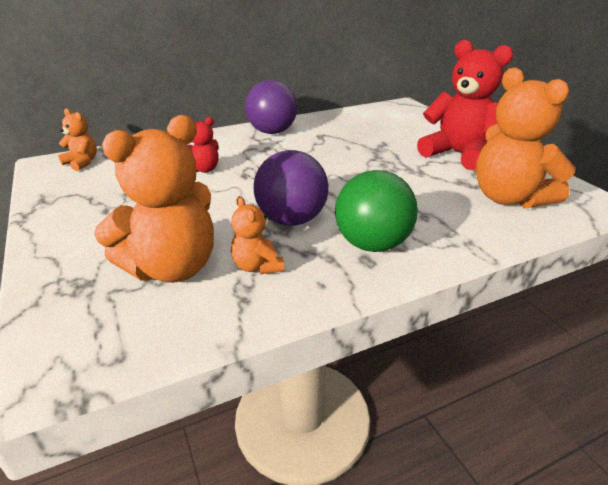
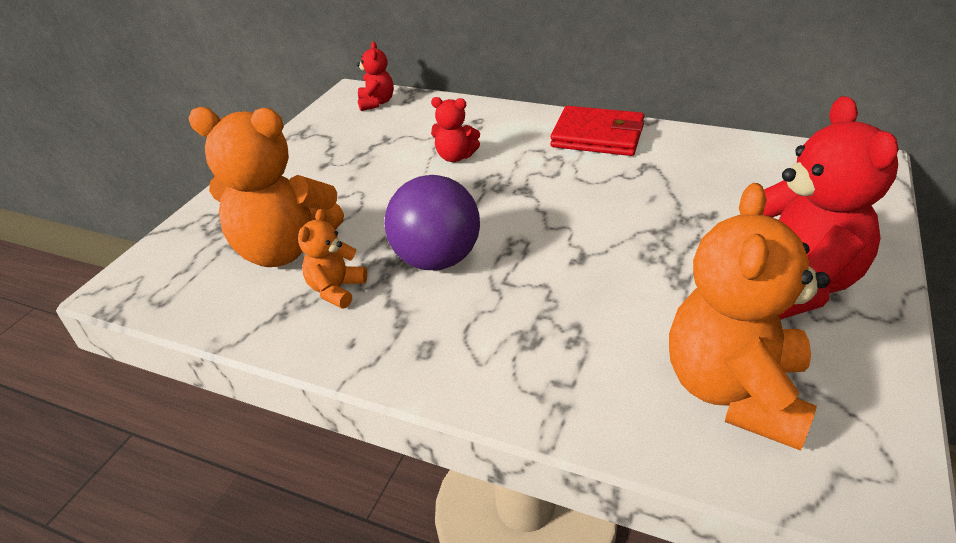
camera: 50 degrees right, 5 degrees up
(82, 163) = (376, 103): orange teddy bear -> red teddy bear
(272, 132) = (597, 136): purple ball -> red wallet
(372, 244) = (459, 335): green ball -> none

